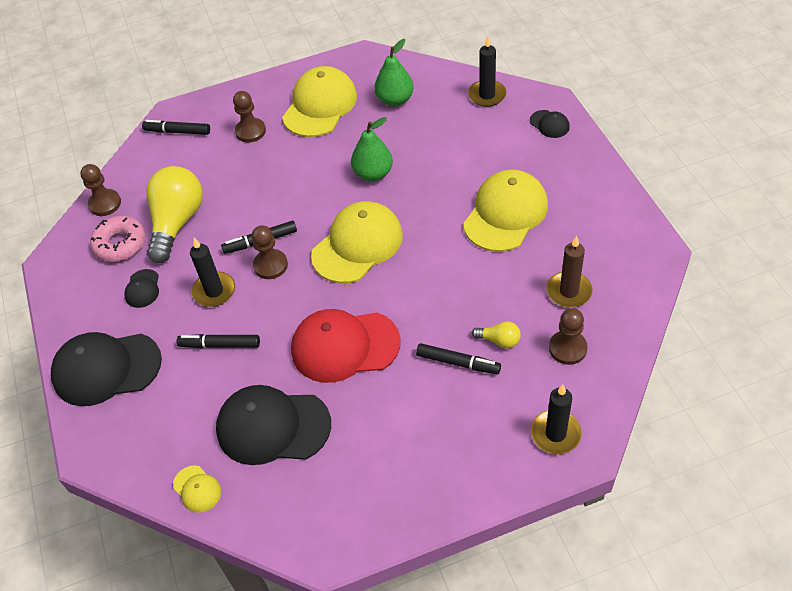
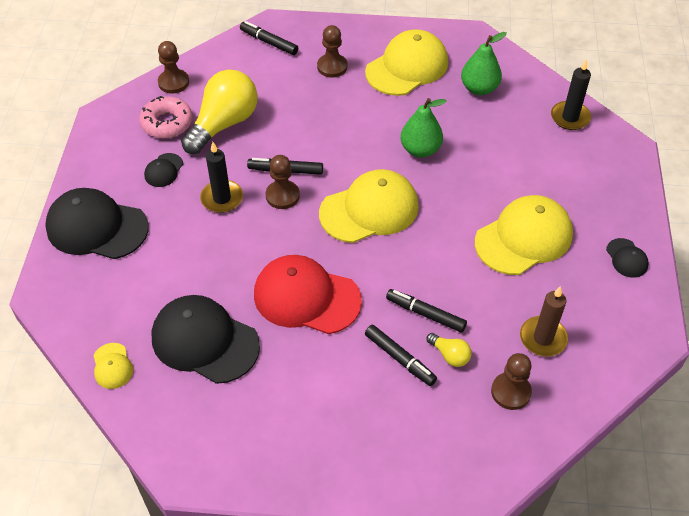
camera: 20 degrees right, 0 degrees up
(220, 345) = (200, 248): black marker -> black marker (425, 314)
(549, 124) = (616, 169): black cap -> black cap (626, 258)
(555, 433) = (453, 467): black candle -> none

